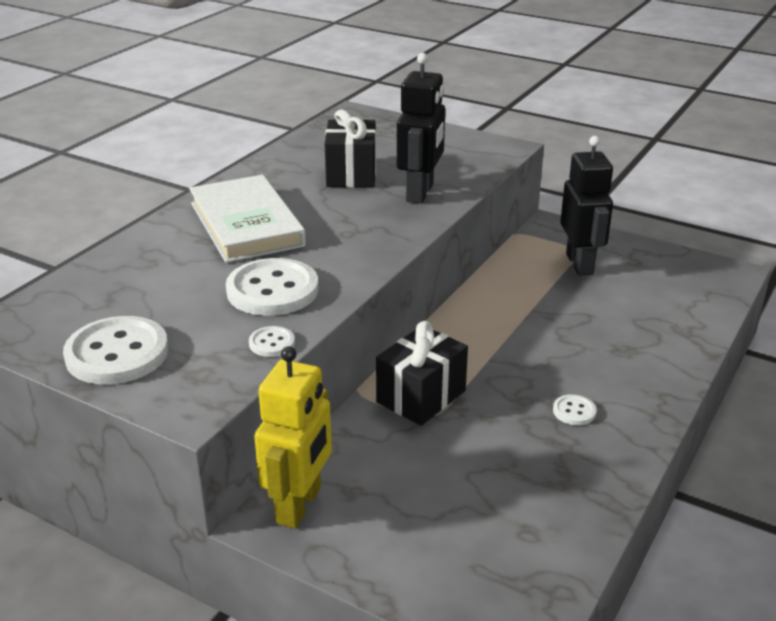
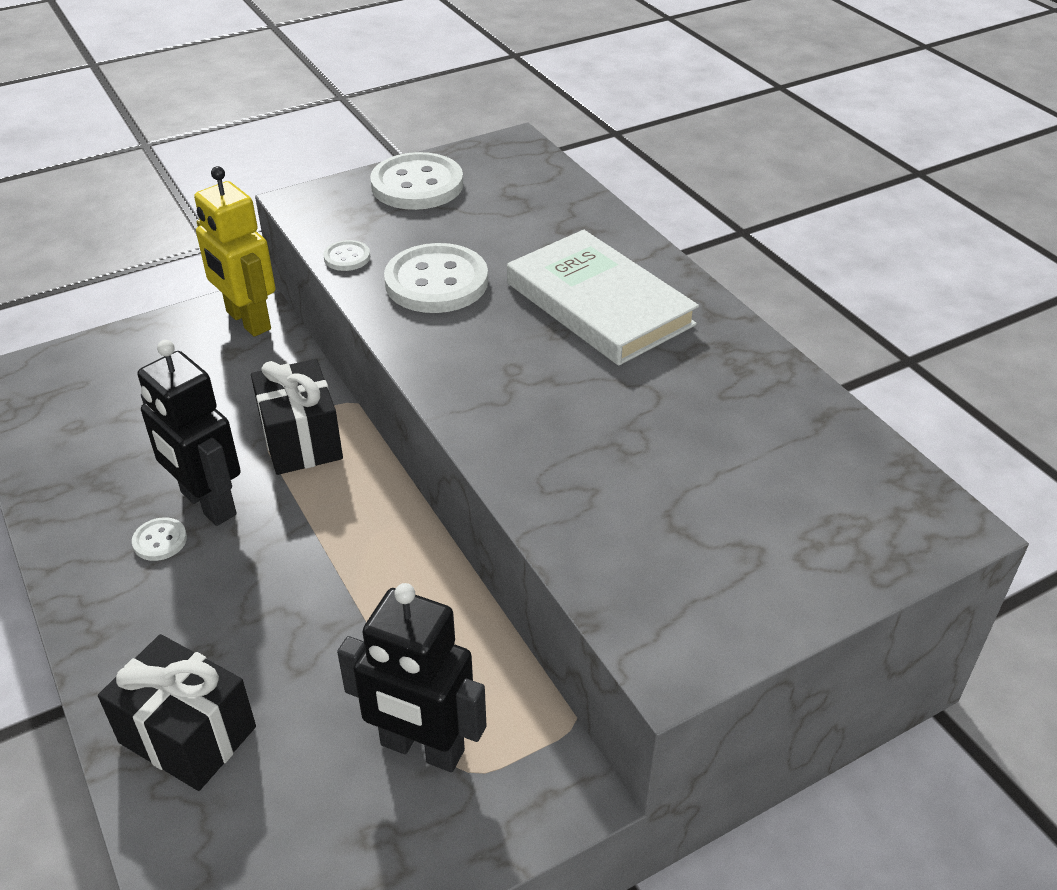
camera: 120 degrees right, 10 degrees up
(246, 224) = (599, 304): white book -> white book turned 45 degrees clockwise
(351, 174) = (683, 431): black gift -> black gift (188, 734)
(420, 193) = (570, 473): black robot -> black robot (207, 504)

